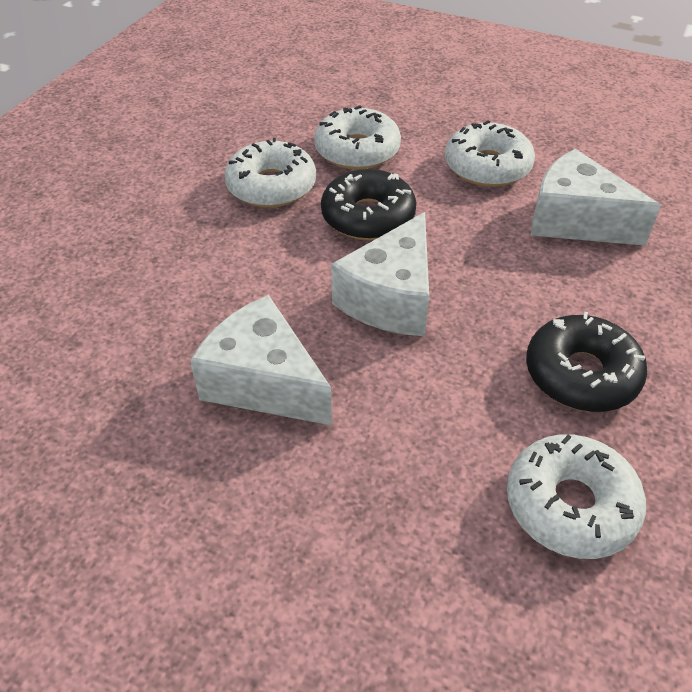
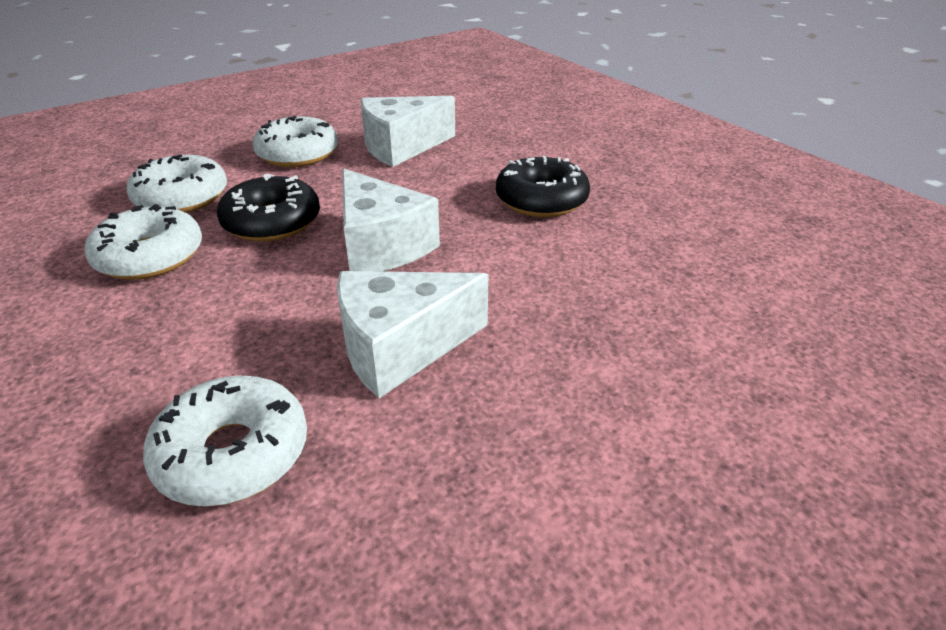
camera: 60 degrees left, 10 degrees down
(570, 505) = (646, 247): white donut -> white donut (233, 453)

